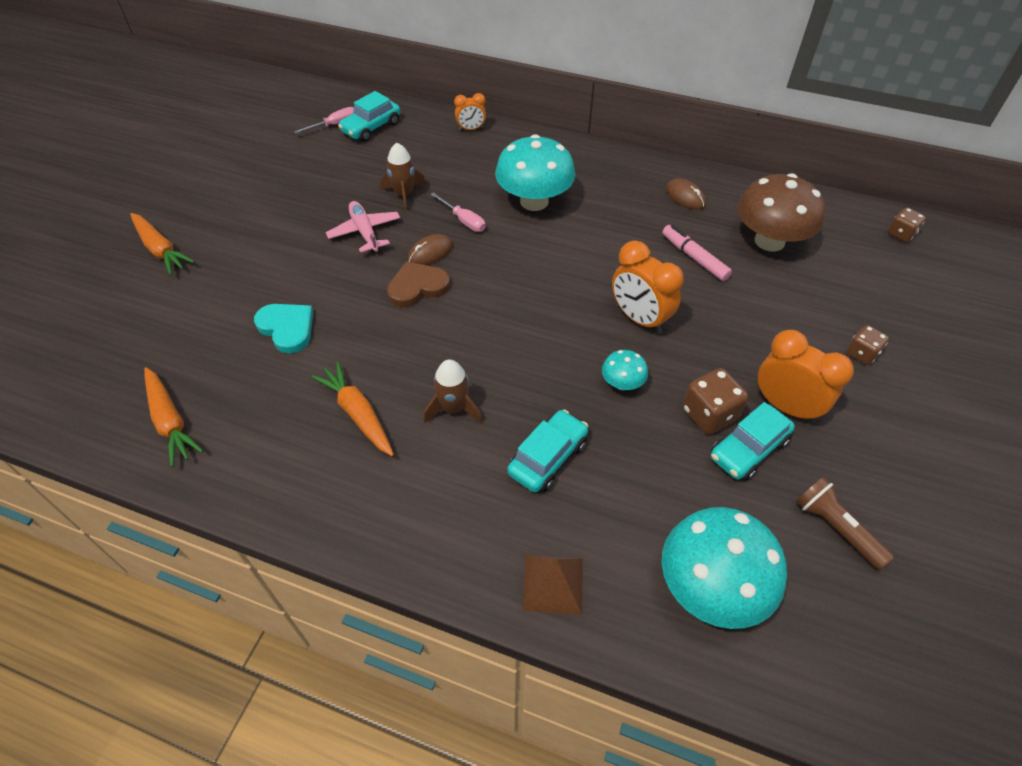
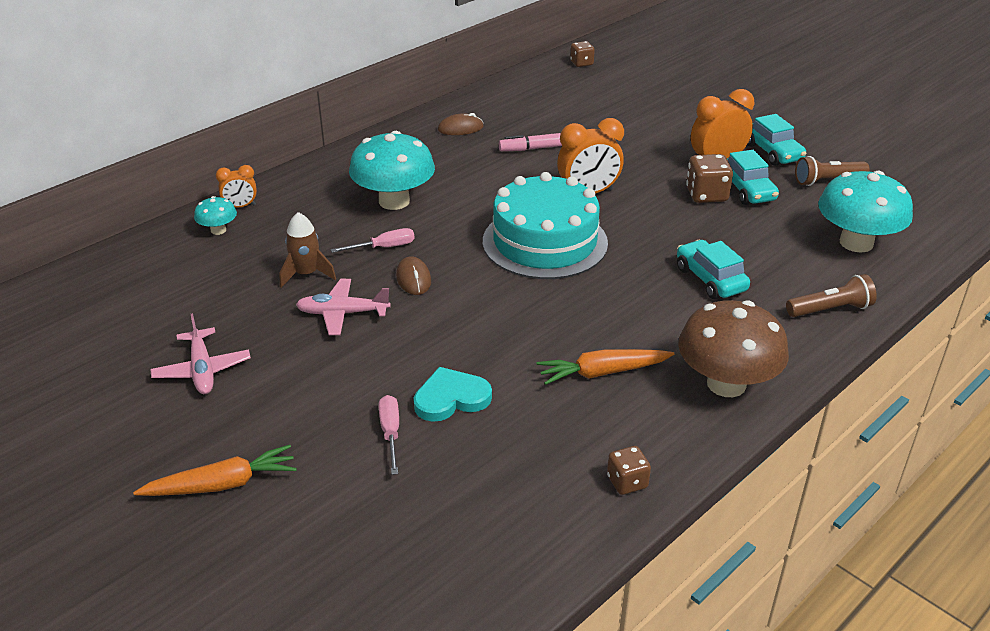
camera: 65 degrees left, 15 degrees down
(170, 421) = (533, 512): orange carrot -> none
(270, 193) = (202, 370): none -> pink plane
(335, 125) = (121, 294): pink screwdriver -> pink screwdriver (390, 433)
(371, 127) = (159, 269): turquoise car -> turquoise car (773, 152)
(417, 286) = (457, 298): brown heart -> none
(453, 409) = (630, 314): brown rocket -> none
(471, 129) = (240, 206): orange clock -> orange clock turned 60 degrees clockwise
(534, 314) = (545, 242): none -> turquoise cake
(553, 584) = (830, 309): brown pyramid -> brown flashlight
(622, 383) = (653, 222): turquoise mushroom -> turquoise mushroom (218, 230)
(769, 241) = (546, 112): brown mushroom -> brown mushroom (726, 384)
(861, 354) = (686, 119): brown dice -> brown dice (627, 482)

